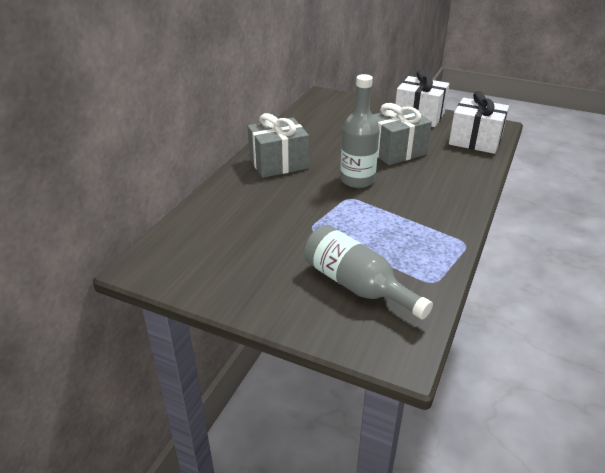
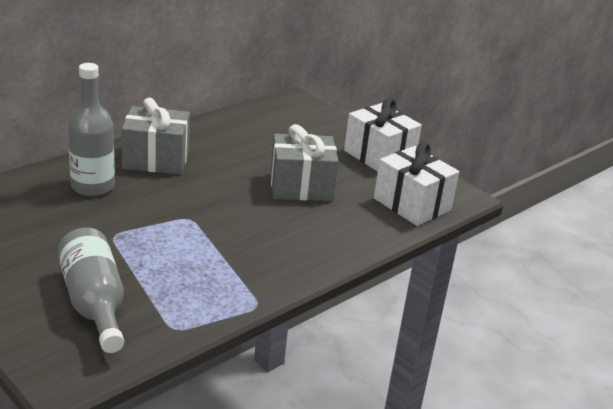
camera: 20 degrees right, 5 degrees down
(357, 180) = (219, 203): grey bottle -> grey bottle (92, 186)

